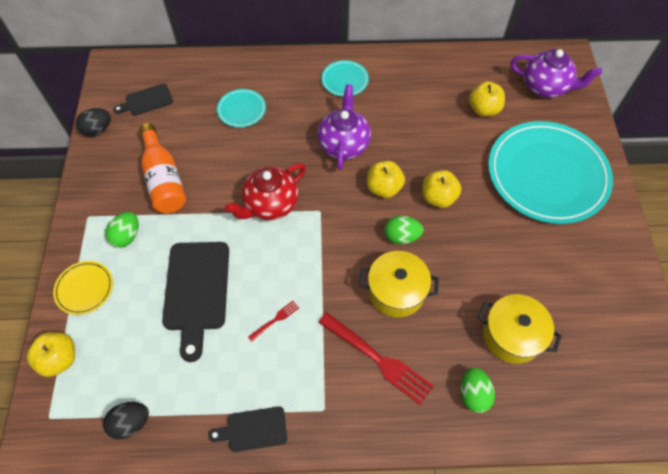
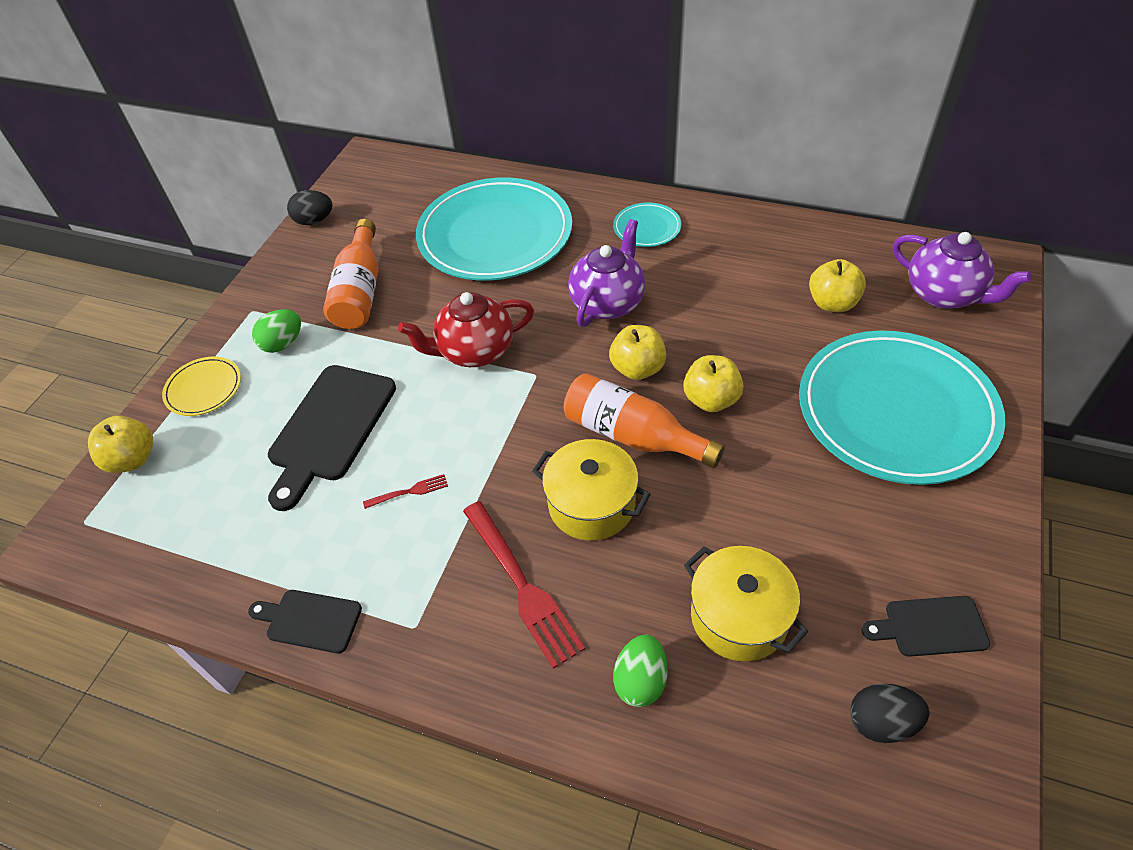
camera: 25 degrees right, 10 degrees down
(131, 423) = (169, 560): black egg -> black egg (881, 722)
(146, 101) = (386, 201): black cutting board -> black cutting board (930, 627)
(241, 110) = (495, 234): turquoise plate -> turquoise plate, size x2.32
(401, 236) = (633, 436): green egg -> orange bottle

